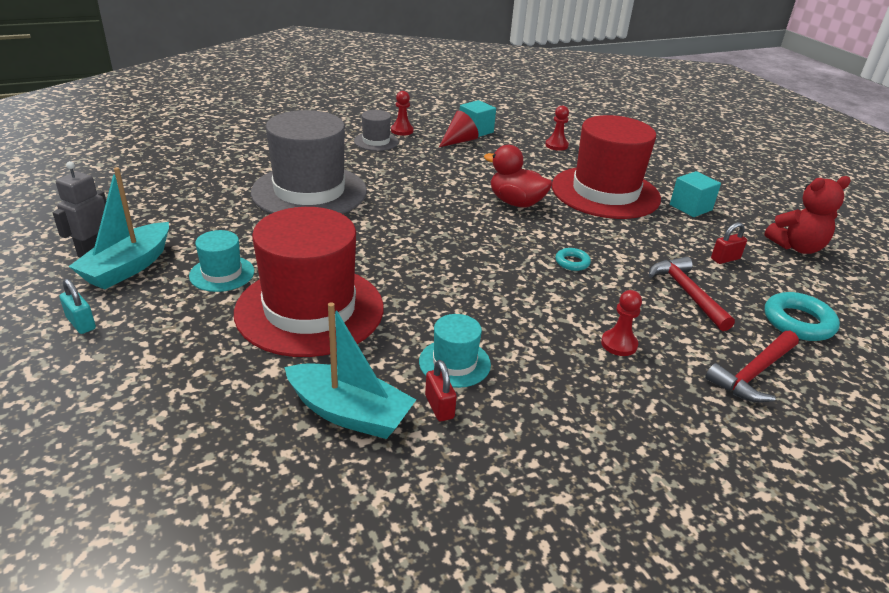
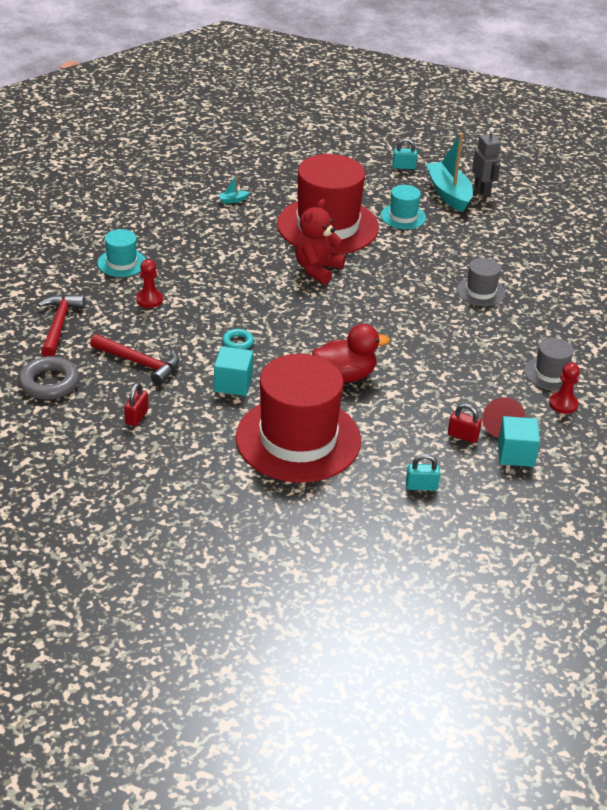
camera: 135 degrees right, 5 degrees up
(309, 192) = (480, 292): grey hat -> grey hat, size x0.45
(349, 413) = (233, 200): turquoise boat -> turquoise boat, size x0.40
(439, 407) = (200, 222): red padlock -> red padlock (463, 436)
(454, 363) = (220, 242): turquoise hat -> turquoise hat (122, 263)
(556, 145) = (421, 486): red pawn -> turquoise padlock
(690, 207) = (211, 469): turquoise cube -> turquoise cube (233, 383)
(796, 247) = (87, 472): red teddy bear -> red teddy bear (317, 269)
(798, 322) = (49, 383): turquoise ring -> grey ring

